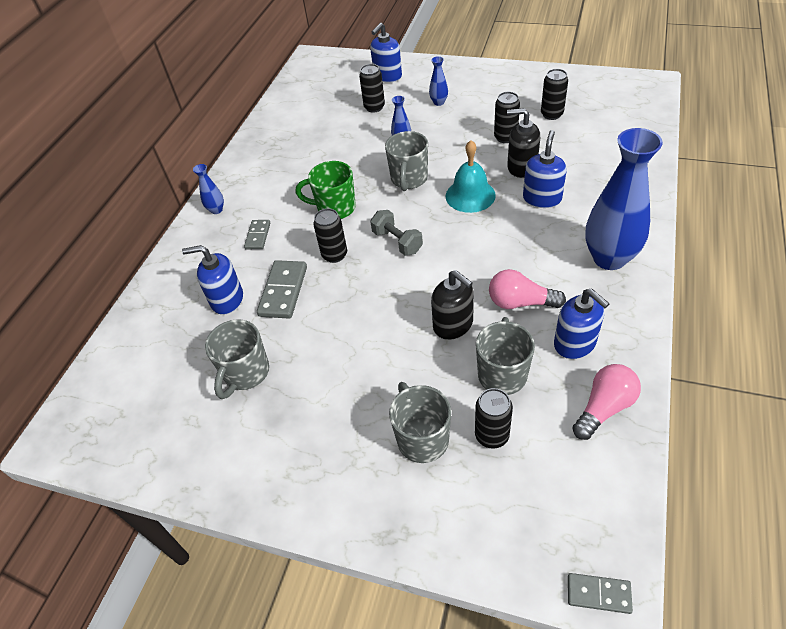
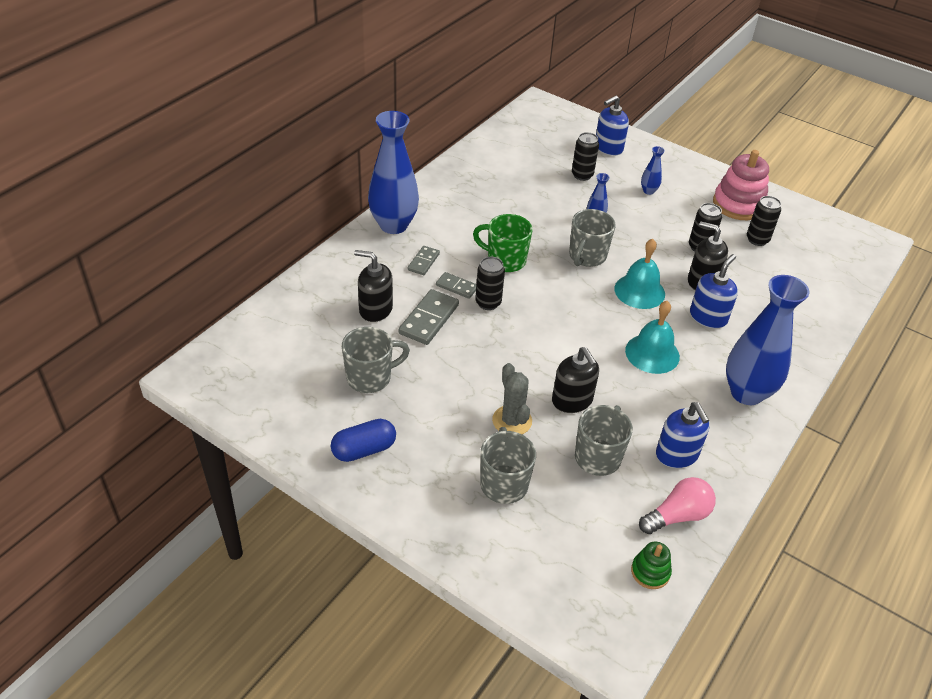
camera: 10 degrees right, 5 degrees down
(216, 210) = (393, 225): blue vase -> blue vase, size x2.33
(227, 300) = (375, 309): blue soap dispenser -> black soap dispenser
(246, 373) = (370, 378): grey mug -> grey mug turned 150 degrees counterclockwise
(265, 455) = (364, 450): none -> blue capsule
(397, 242) = (551, 310): grey dumbbell -> none
(403, 367) = (512, 421): none -> grey cactus
(491, 436) = (566, 503): black can -> none
(507, 250) = (652, 353): none -> turquoise bell
(520, 302) = (643, 403): pink light bulb -> none
(521, 89) = (738, 204): none -> pink stacking toy
(598, 594) = (601, 651): grey domino -> grey domino (456, 287)
(606, 480) = (650, 572): none -> green stacking toy

